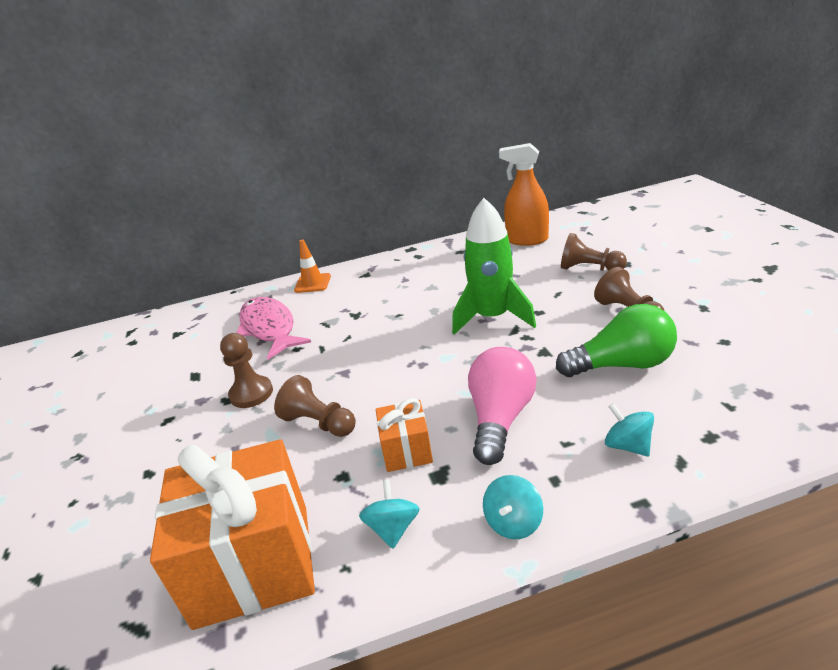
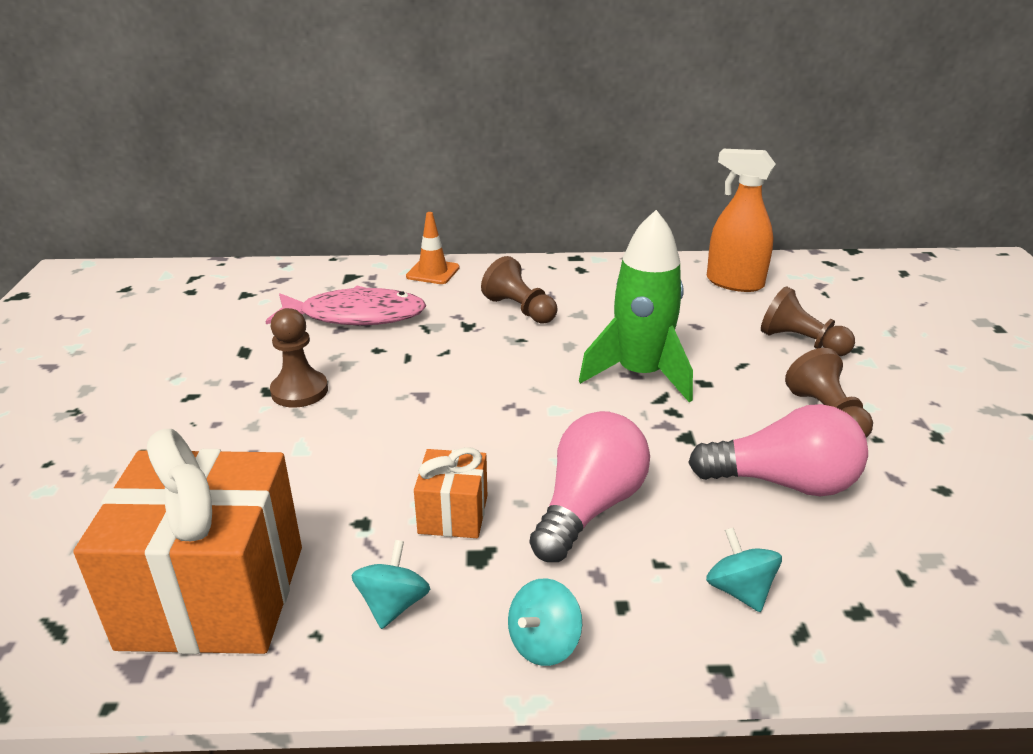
camera: 10 degrees right, 0 degrees up
(269, 328) = (355, 316): pink fish -> pink fish turned 105 degrees clockwise
(319, 423) = (363, 450): brown pawn -> brown pawn (520, 309)
(622, 365) = (784, 482): green light bulb -> pink light bulb

